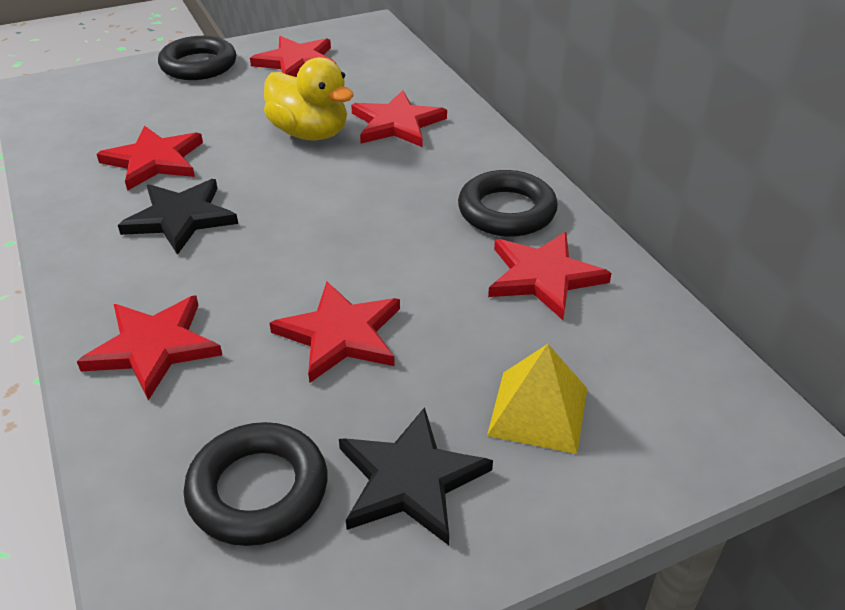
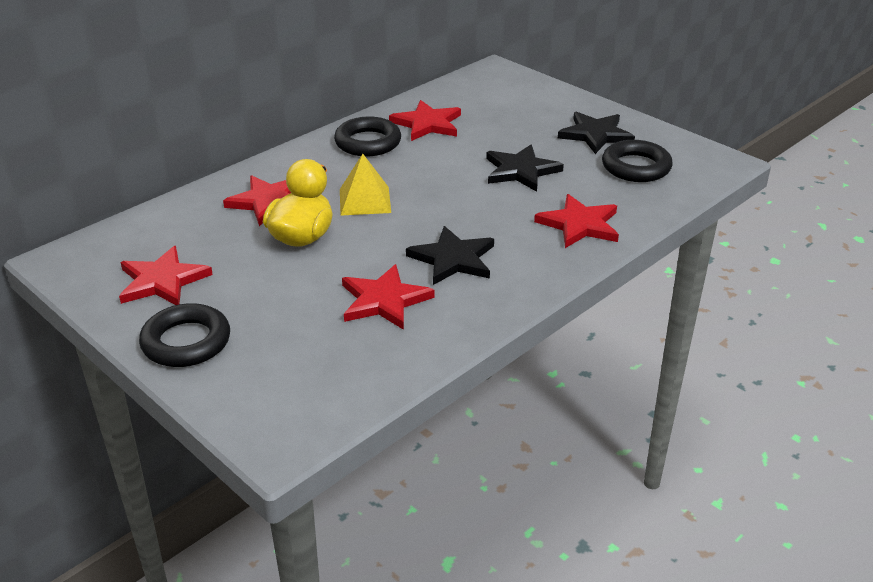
camera: 110 degrees left, 5 degrees down
(340, 334) = (521, 171): red star -> black star
(538, 411) = (529, 113): yellow pyramid -> yellow pyramid (364, 200)

